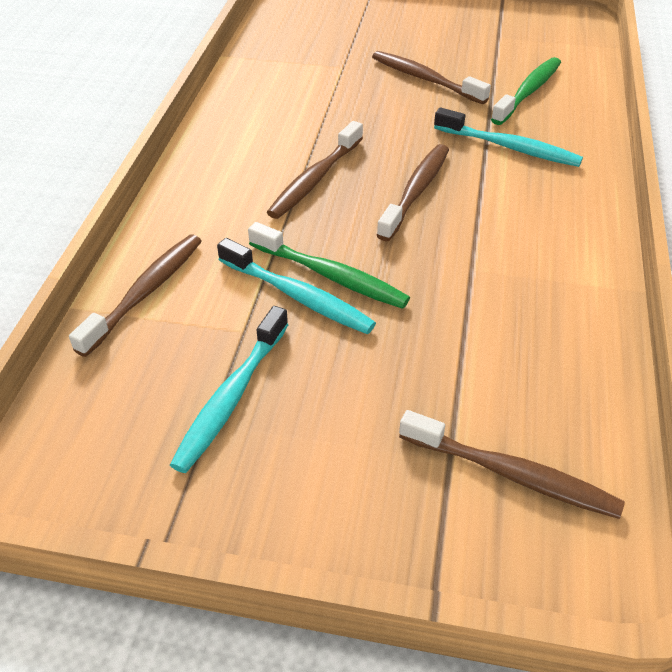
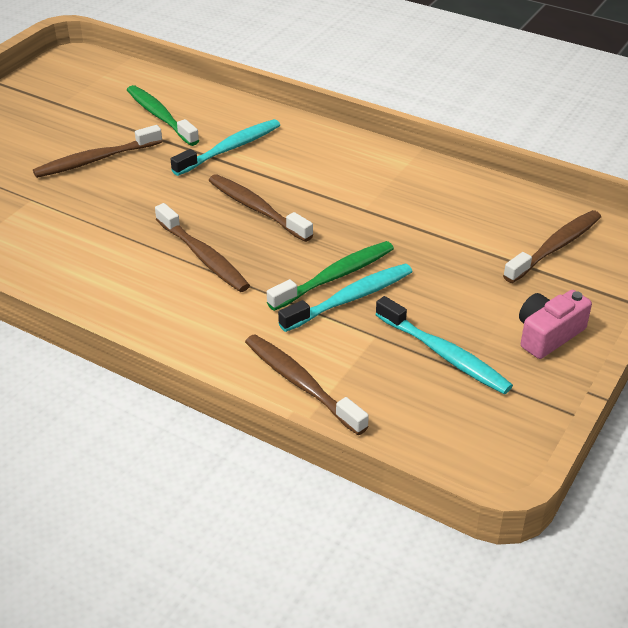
camera: 70 degrees left, 5 degrees down
(310, 498) = (548, 335): none -> pink camera

